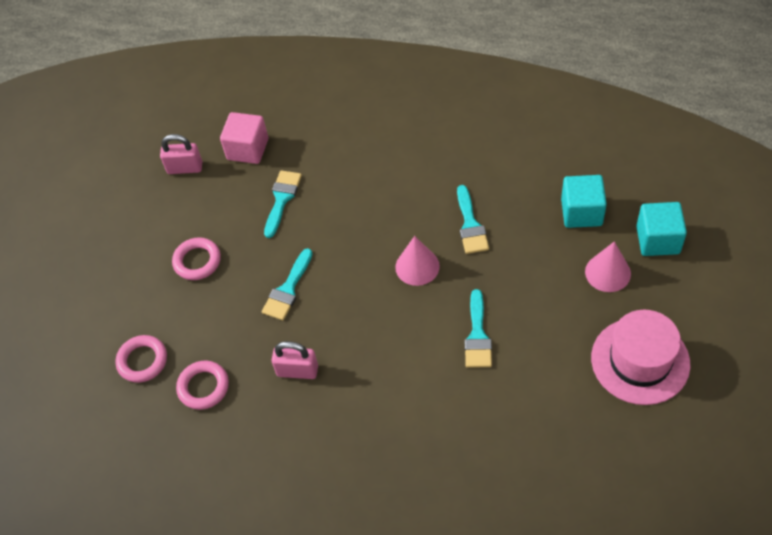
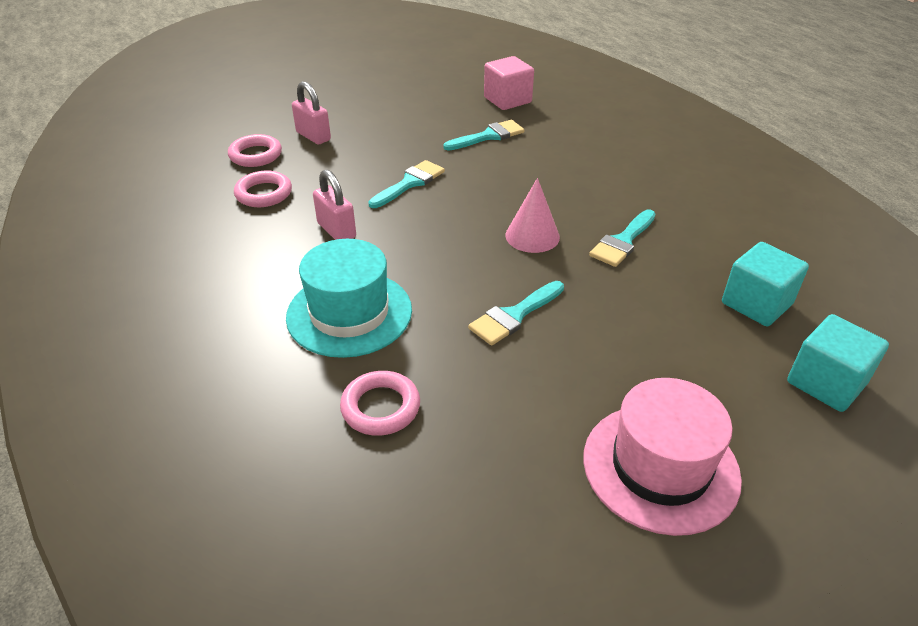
camera: 40 degrees right, 15 degrees down
(185, 168) = (449, 86): pink padlock -> pink padlock (313, 136)
(197, 261) = (377, 131): pink ring -> pink ring (380, 407)
(288, 289) = (410, 183): turquoise brush -> turquoise brush turned 150 degrees clockwise
(391, 420) = (349, 313): none -> turquoise hat
(607, 272) = (723, 367): pink cone -> none

